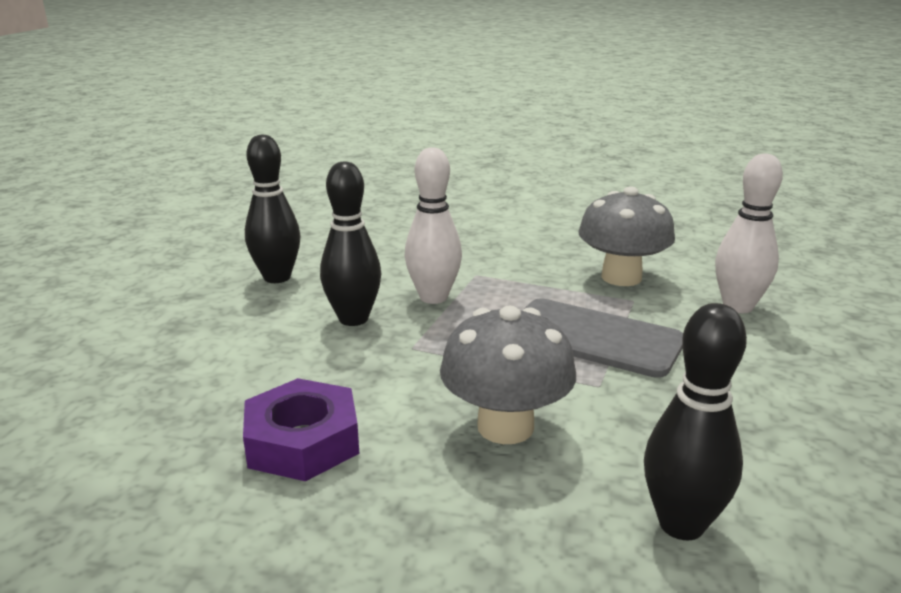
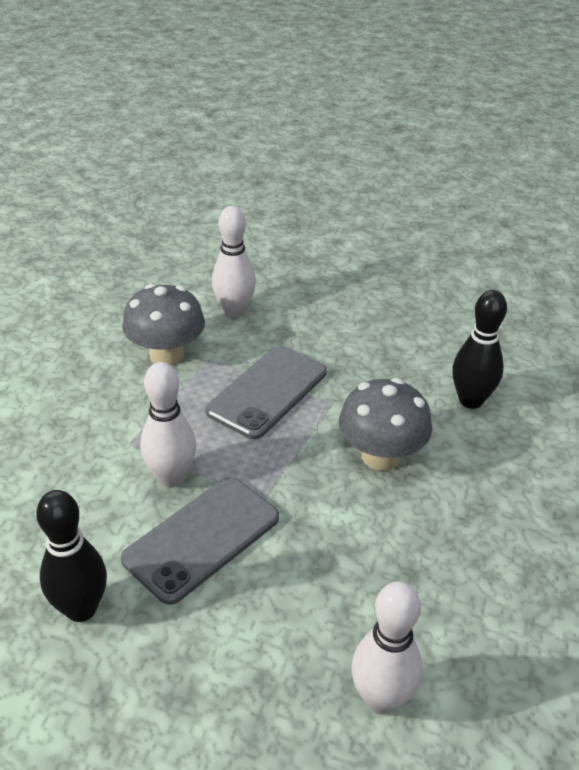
camera: 85 degrees left, 15 degrees up
(126, 432) = (381, 698): none -> white bowling pin
(303, 441) = (396, 569): purple nut -> none
(353, 319) = (202, 538): black bowling pin -> grey phone

